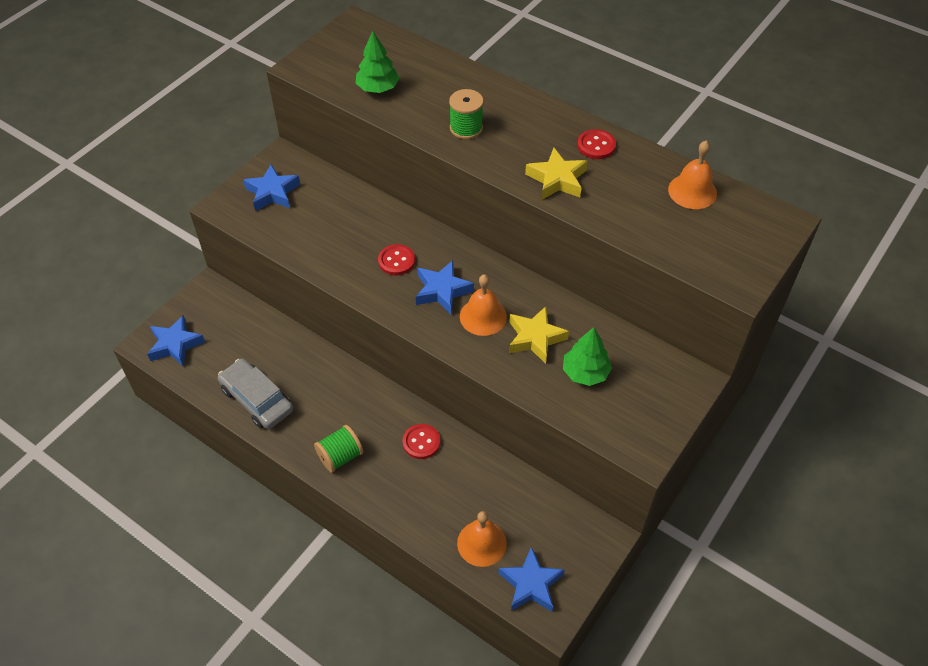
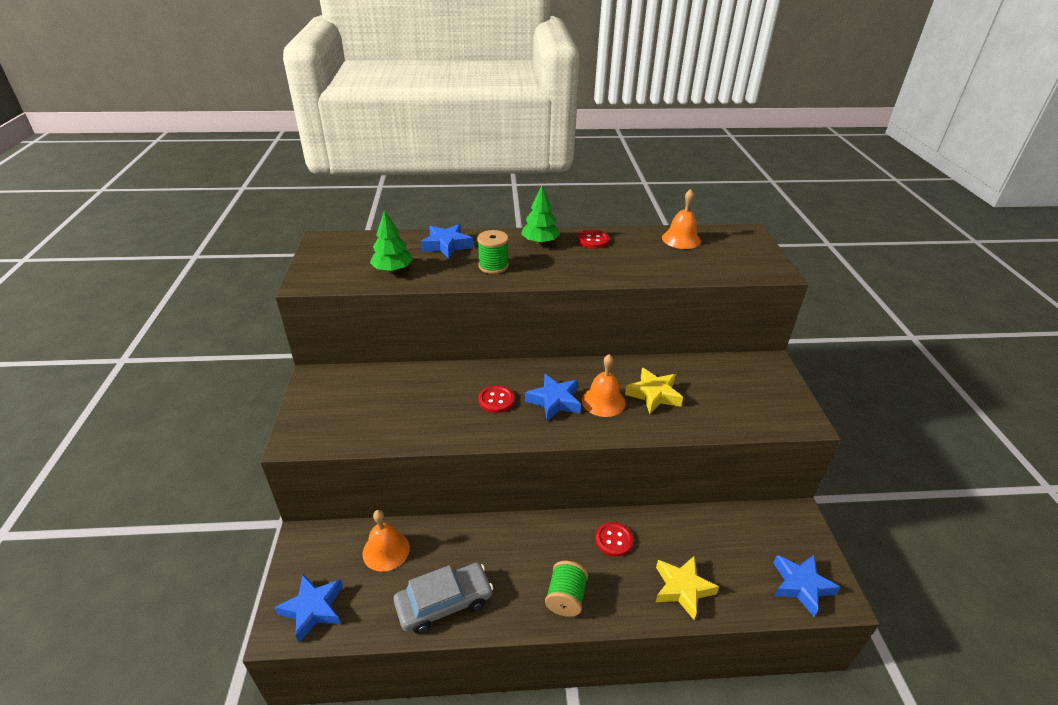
camera: 40 degrees left, 15 degrees down
(257, 399) = (444, 603): grey car -> grey car turned 150 degrees clockwise
(272, 192) = (333, 406): blue star -> blue star (447, 245)
(481, 543) = (738, 582): orange bell -> orange bell (386, 550)
(557, 179) = (595, 268): yellow star -> yellow star (682, 589)
(585, 372) = (710, 396): green tree -> green tree (540, 242)

